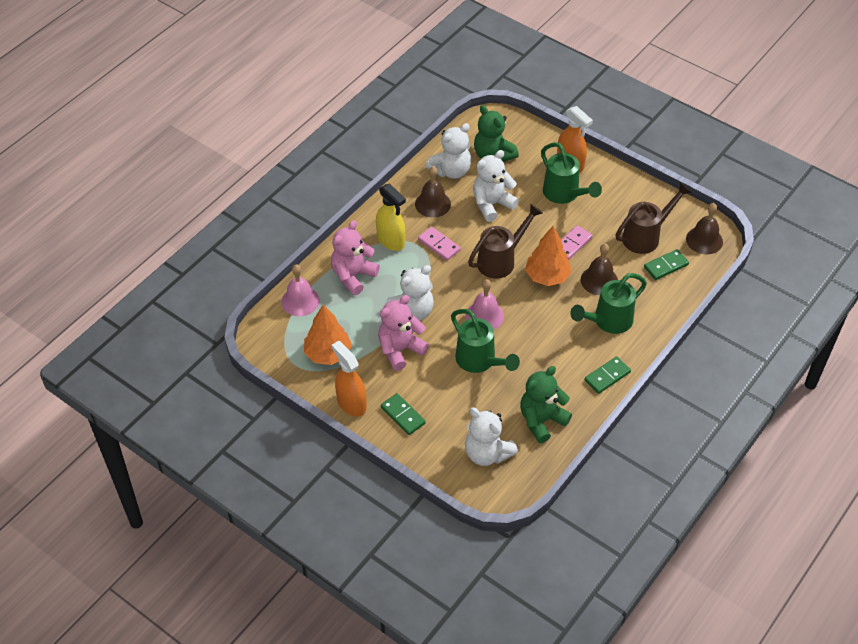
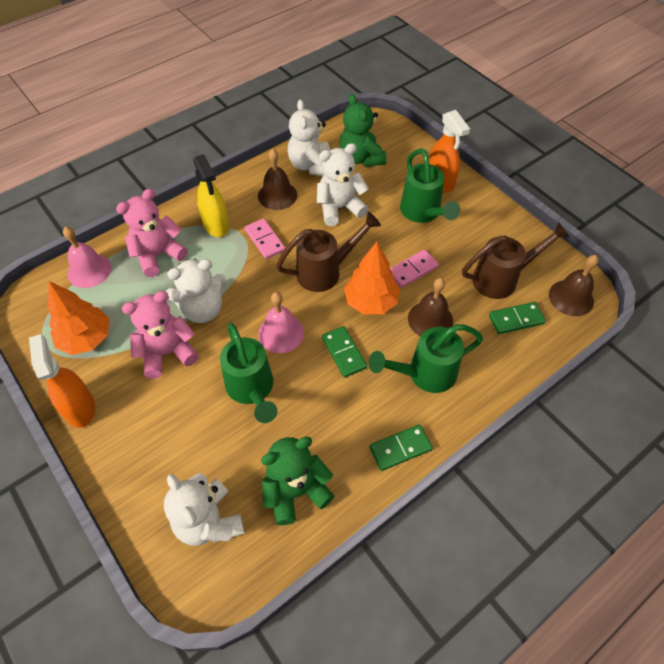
camera: 15 degrees right, 5 degrees up
(402, 415) = (131, 439): green domino -> green domino (343, 353)
(451, 171) = (311, 165): white teddy bear -> white teddy bear turned 105 degrees clockwise

